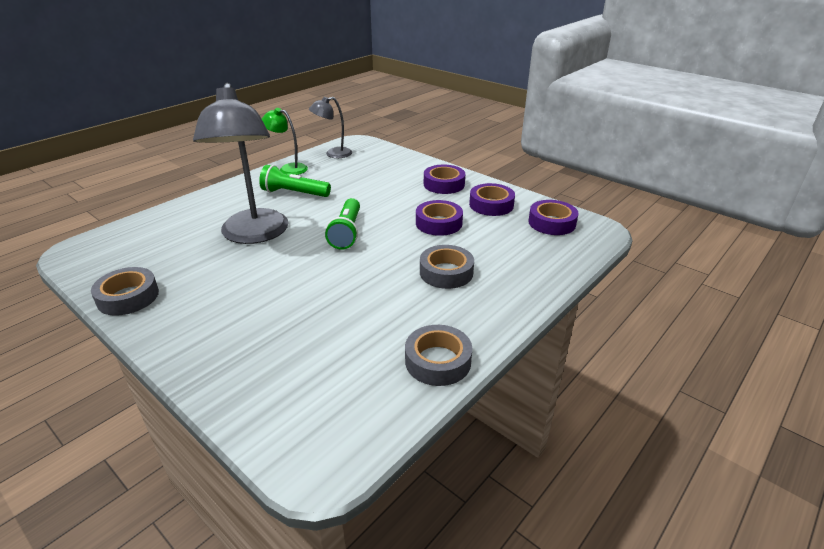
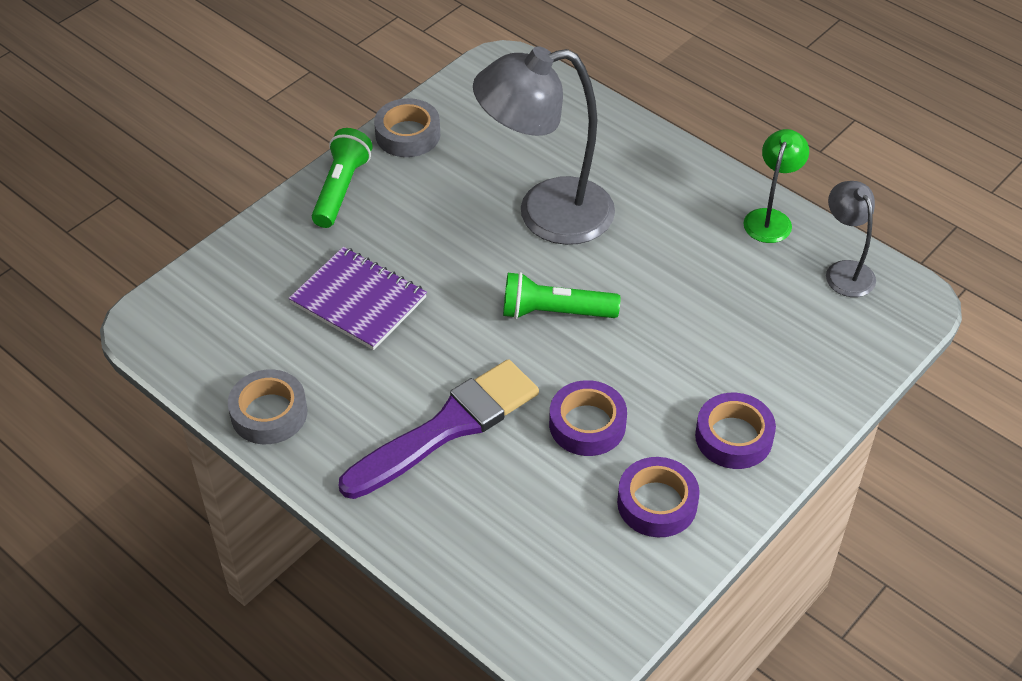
camera: 90 degrees right, 15 degrees up
(294, 193) = (677, 238): green flashlight -> green flashlight (341, 189)
(318, 317) = (358, 301): none -> purple notebook
(446, 272) = (446, 428): grey tape -> purple brush
(552, 223) = (595, 587): purple tape -> none

